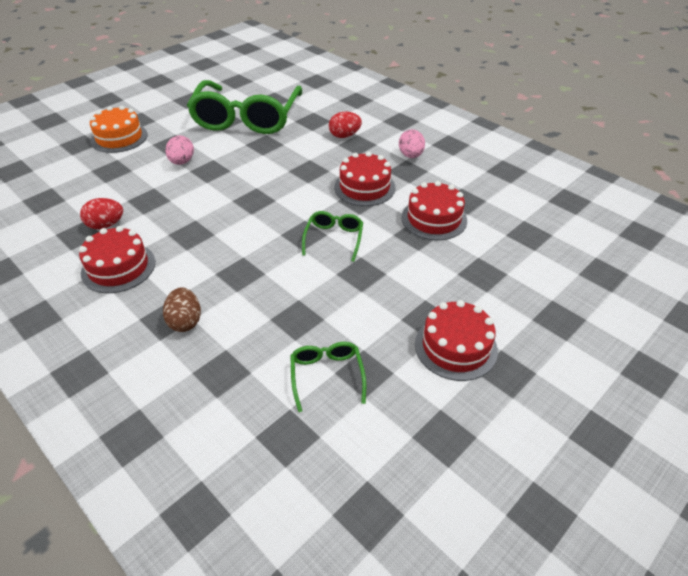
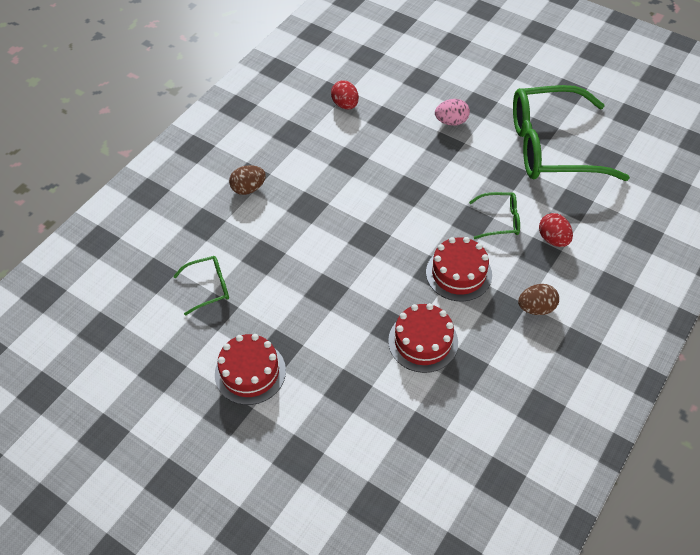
camera: 80 degrees right, 10 degrees up
(118, 267) = (297, 131): red cake -> none
(119, 138) = (474, 65): orange cake -> none
(334, 239) = (368, 262): green glasses -> green glasses (500, 220)
(410, 155) = (536, 308): pink egg -> brown egg

